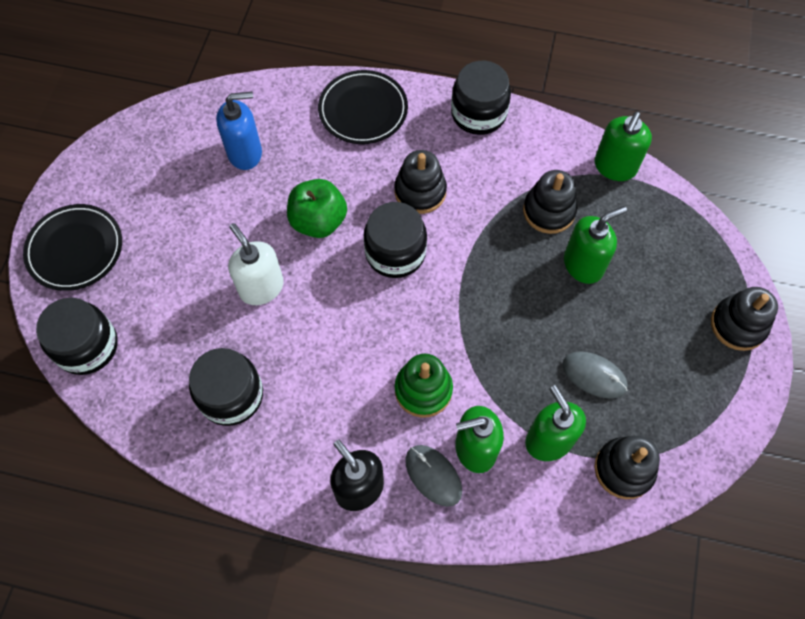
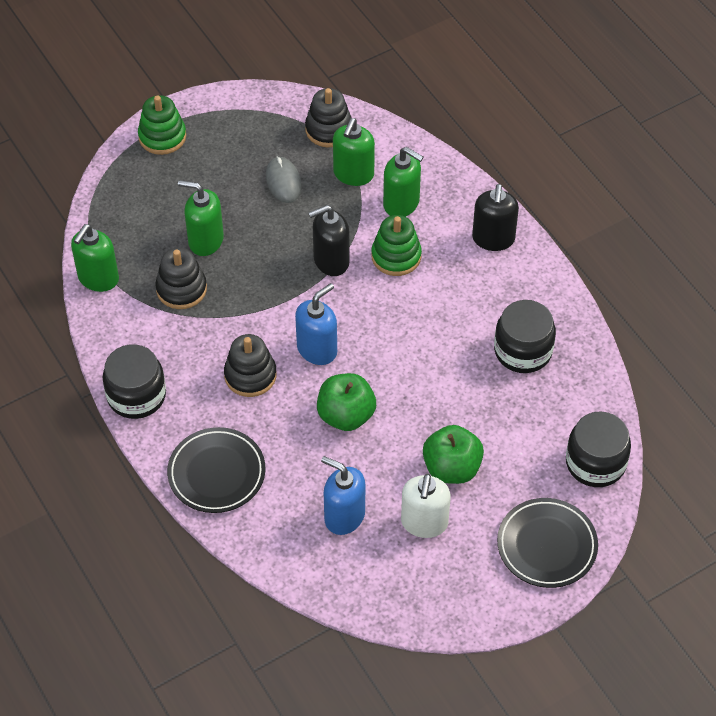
camera: 135 degrees left, 10 degrees down
(199, 248) = (452, 468): none -> green apple
(261, 287) = (435, 403): white soap dispenser -> white soap dispenser (424, 523)
(395, 252) = (317, 349): black jar -> blue soap dispenser
(433, 475) = (442, 211): grey mouse -> none
(470, 336) = (331, 261): none -> black soap dispenser
(614, 167) = (98, 278): green soap dispenser -> green soap dispenser turned 135 degrees clockwise
(738, 325) = (162, 137): black stacking toy -> green stacking toy

